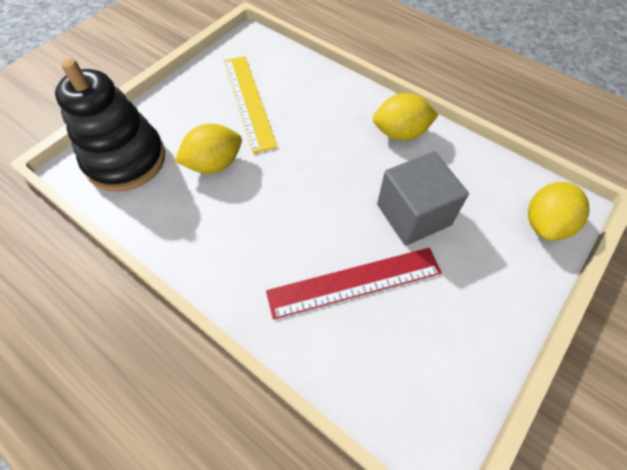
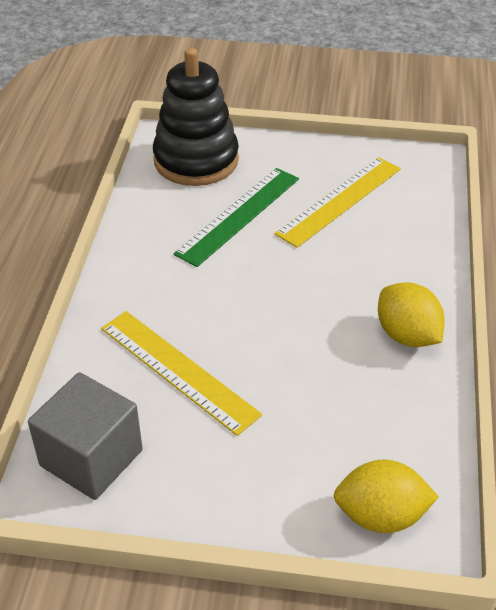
camera: 60 degrees right, 15 degrees down
(214, 164) = (238, 215): yellow lemon -> green ruler
(354, 282) = (178, 370): red ruler -> yellow ruler
(413, 214) = (297, 387): grey cube -> grey cube (91, 458)

